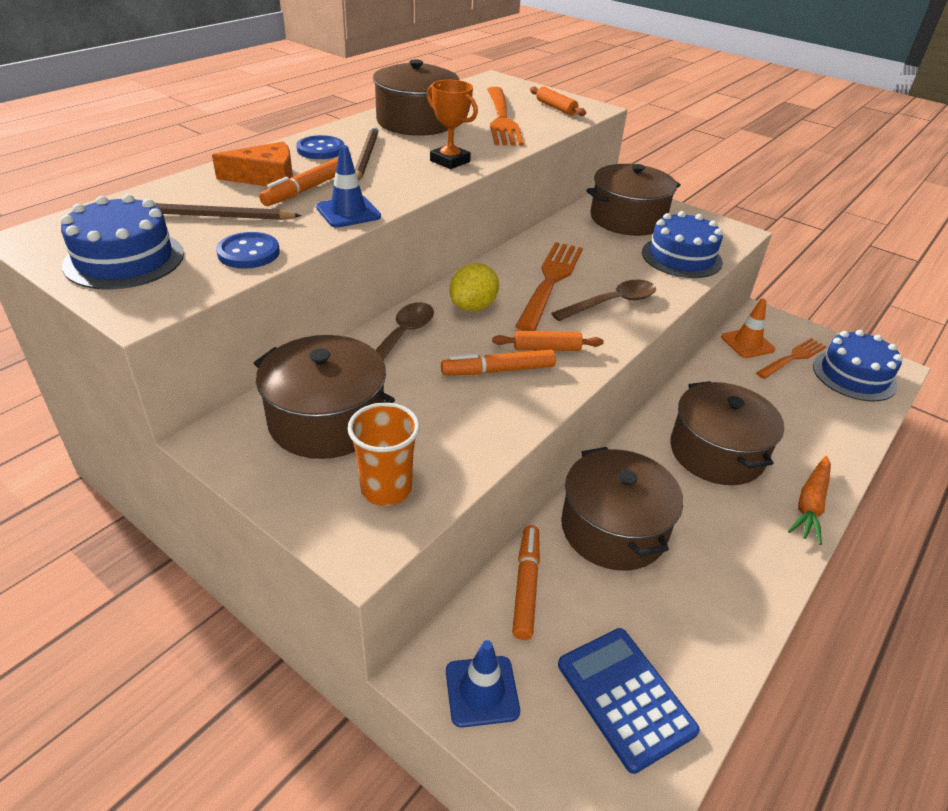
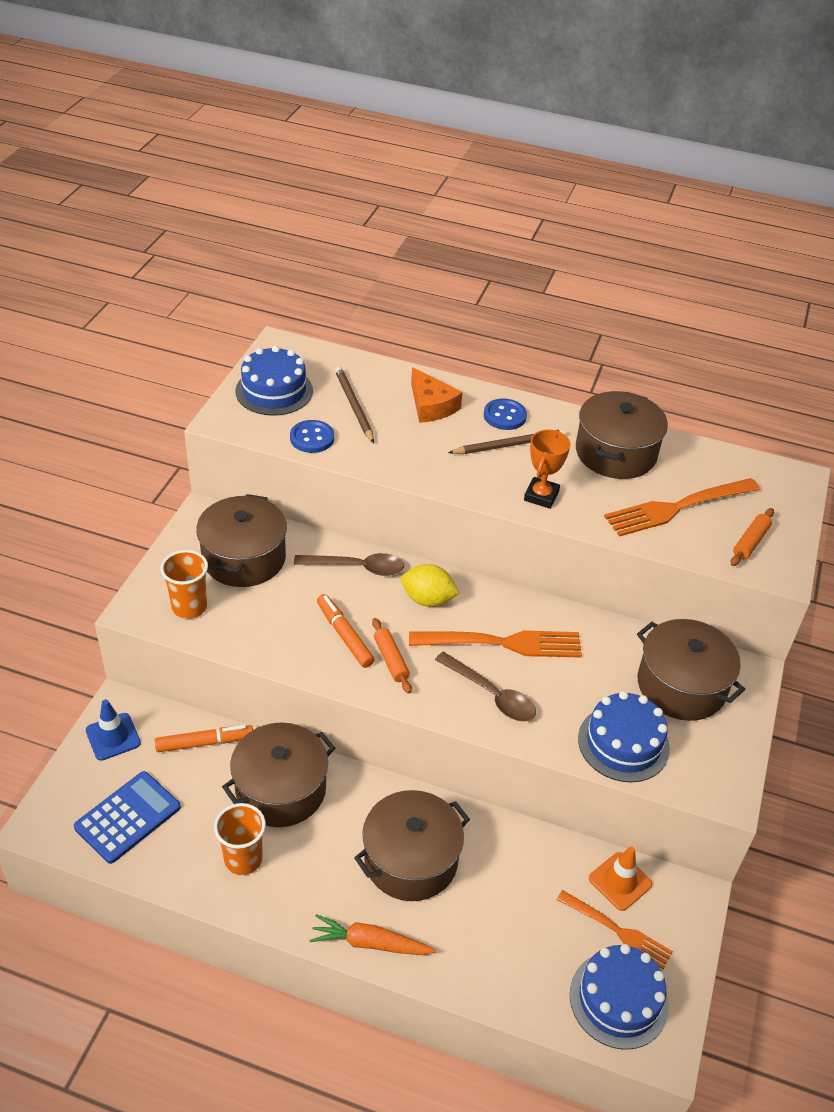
camera: 70 degrees right, 5 degrees up
(305, 190) = (423, 432): orange marker -> none
(348, 212) = (401, 465): blue traffic cone -> none
(704, 584) = (243, 859): none -> orange cup

